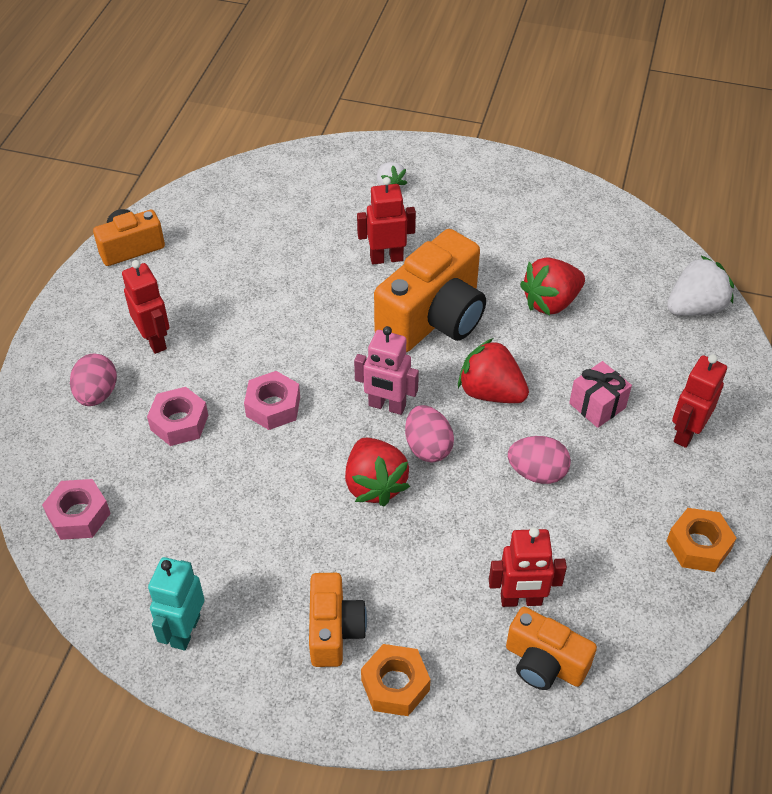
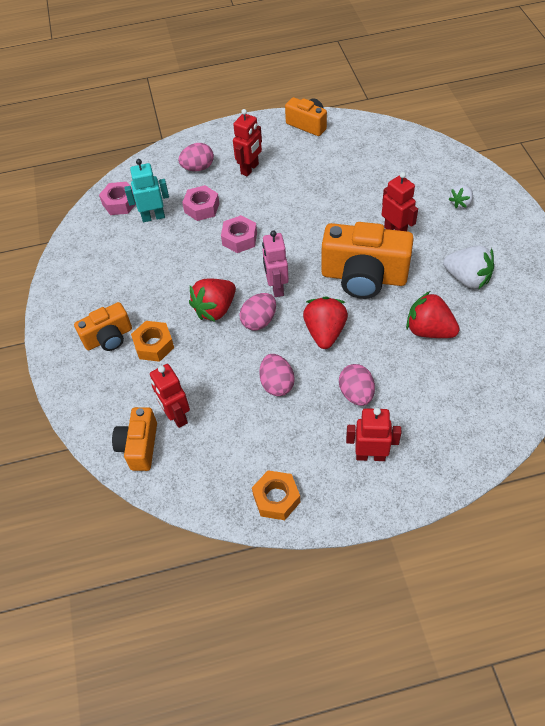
camera: 65 degrees right, 5 degrees up
(185, 630) = (76, 278): turquoise robot -> turquoise robot (153, 217)
(395, 685) = (89, 380): orange nut -> orange nut (154, 345)
(597, 405) = (356, 393): pink gift -> pink egg
(695, 307) = (497, 417): white strawberry -> white strawberry (467, 278)

